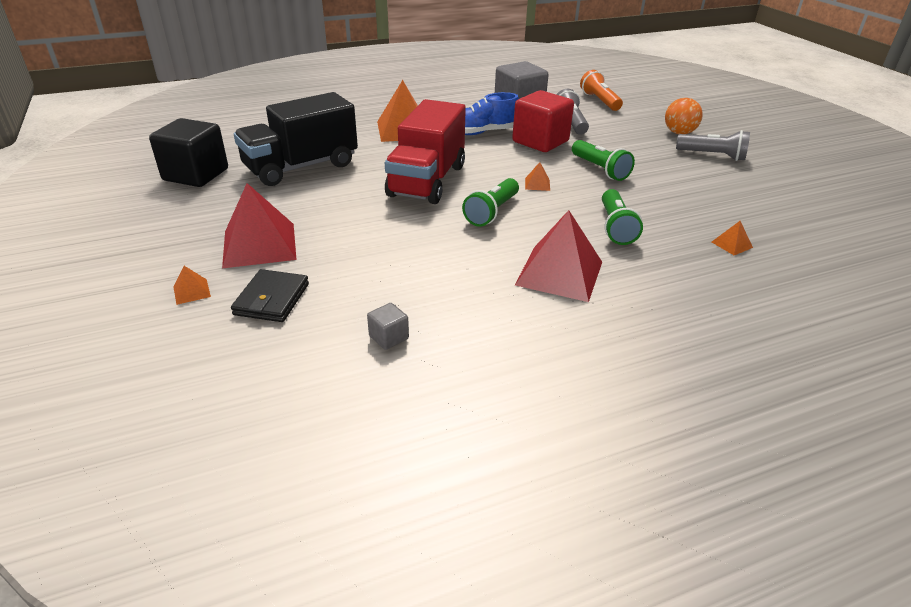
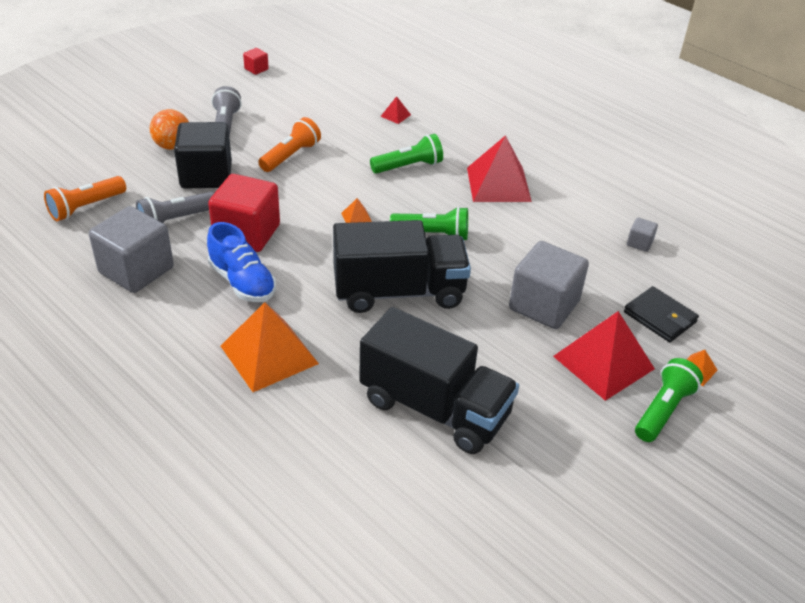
camera: 115 degrees left, 5 degrees up
(196, 175) = (523, 503): black cube -> black cube (206, 175)
(272, 299) = (659, 317): black wallet -> black wallet turned 60 degrees clockwise
(352, 239) = (544, 305): none -> grey cube
(427, 181) = (399, 292): red truck -> black truck
(600, 169) = (298, 185): green flashlight -> green flashlight (663, 410)
(652, 174) = (290, 156): none -> orange flashlight
(731, 244) = (395, 115): orange pyramid -> red pyramid
(839, 185) = (256, 69): none -> red cube

